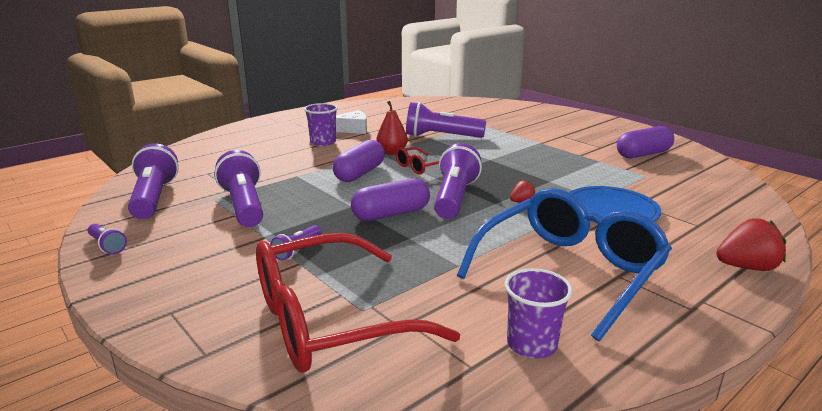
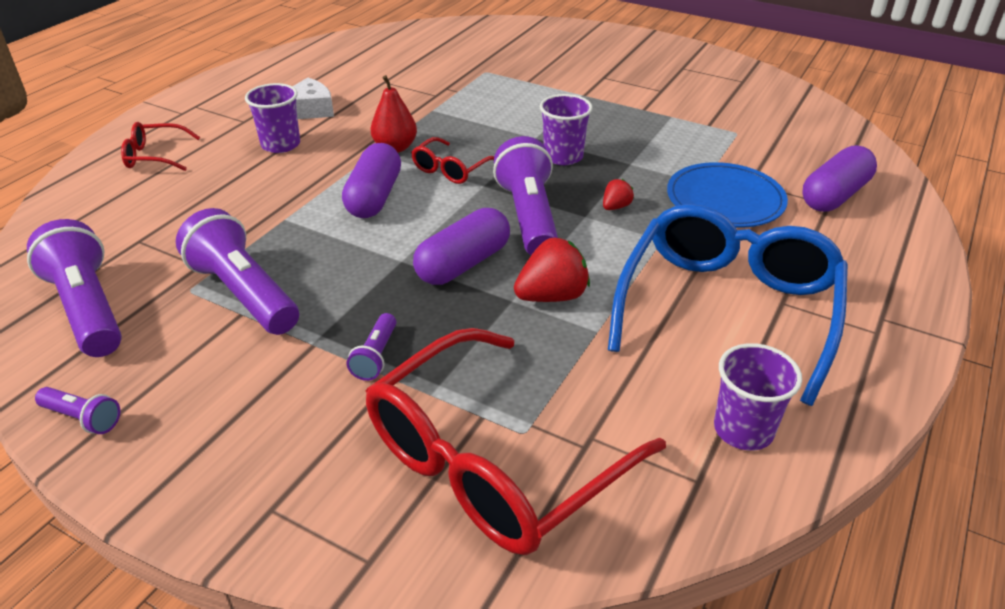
camera: 20 degrees left, 15 degrees up
(248, 138) = (155, 156): none -> red glasses
(441, 137) = (446, 105): purple flashlight -> none
(502, 171) = (563, 157): none -> purple cup
(643, 154) = (716, 95): purple capsule -> purple capsule (834, 195)
(746, 267) = (903, 258): red strawberry -> red strawberry (552, 296)

